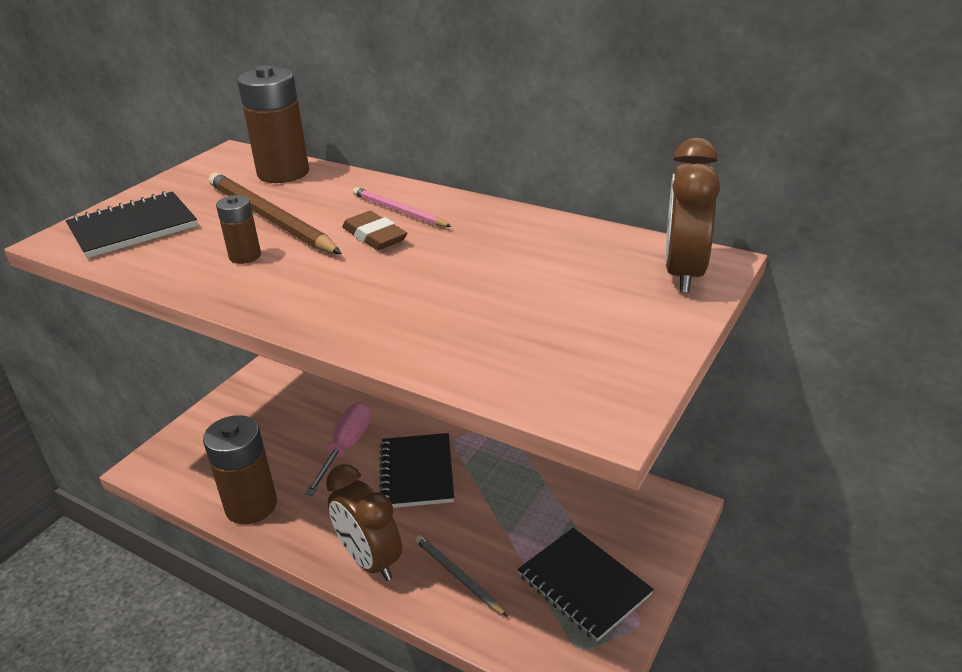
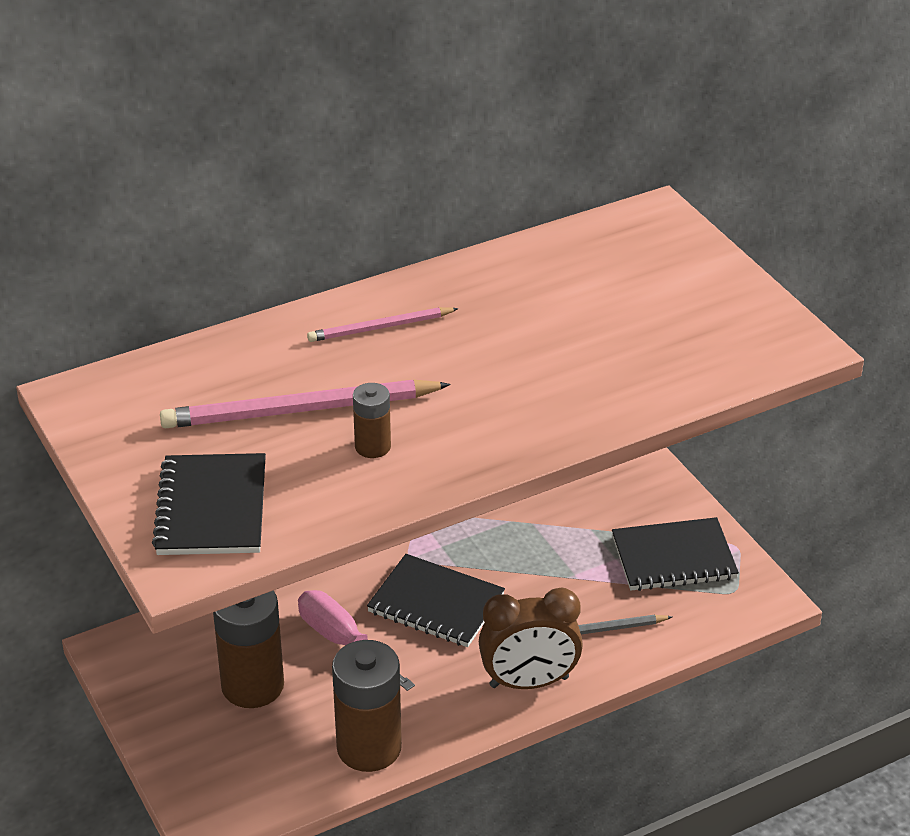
camera: 60 degrees left, 5 degrees up
(270, 218) = (301, 410): brown pencil -> pink pencil
(283, 173) = (186, 371): brown battery -> brown battery (252, 685)
(374, 236) = (419, 358): brown eraser -> none
(683, 273) = (659, 233): brown clock -> none

